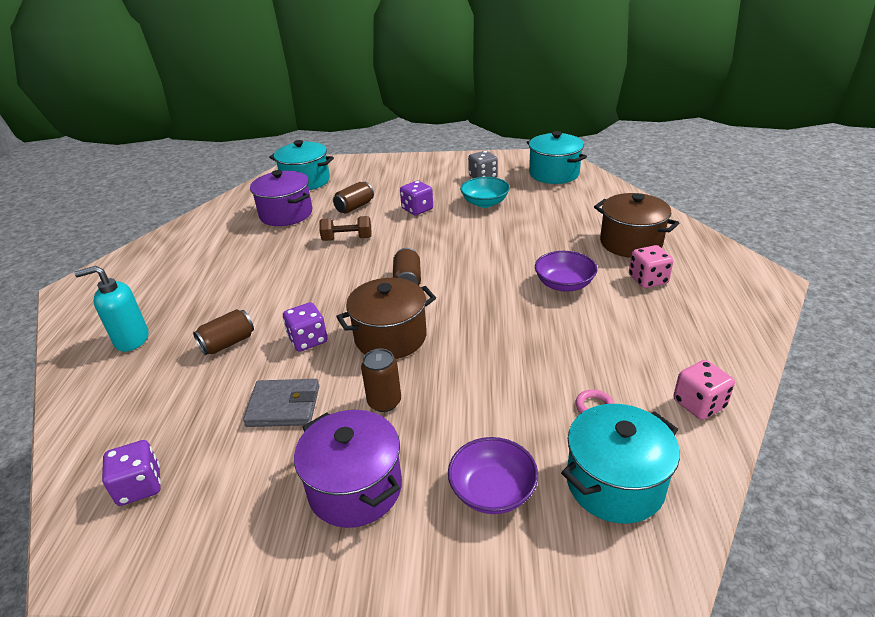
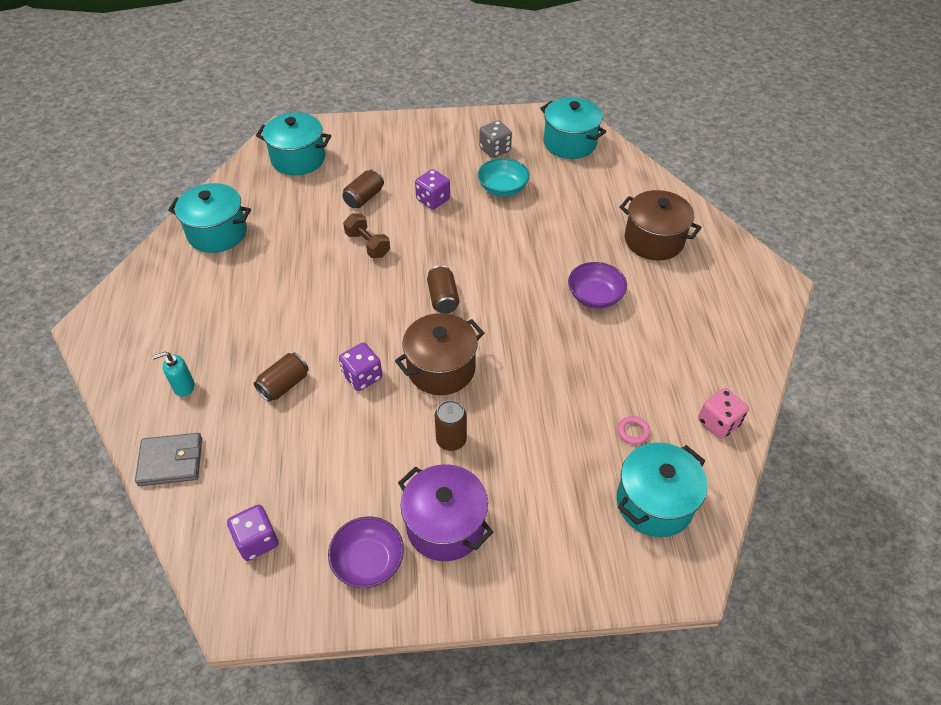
camera: 10 degrees left, 15 degrees up
(131, 340) = (183, 387): turquoise soap dispenser -> turquoise soap dispenser, size x0.65
(215, 228) = (217, 233): none -> turquoise pot
(284, 406) = (360, 451): grey wallet -> grey wallet (171, 461)
(286, 214) = (290, 210): purple pot -> none
(347, 239) = (368, 245): brown dumbbell -> brown dumbbell turned 60 degrees clockwise
(492, 491) = (558, 518): purple bowl -> purple bowl (368, 561)
(648, 280) = (672, 287): pink dice -> none

